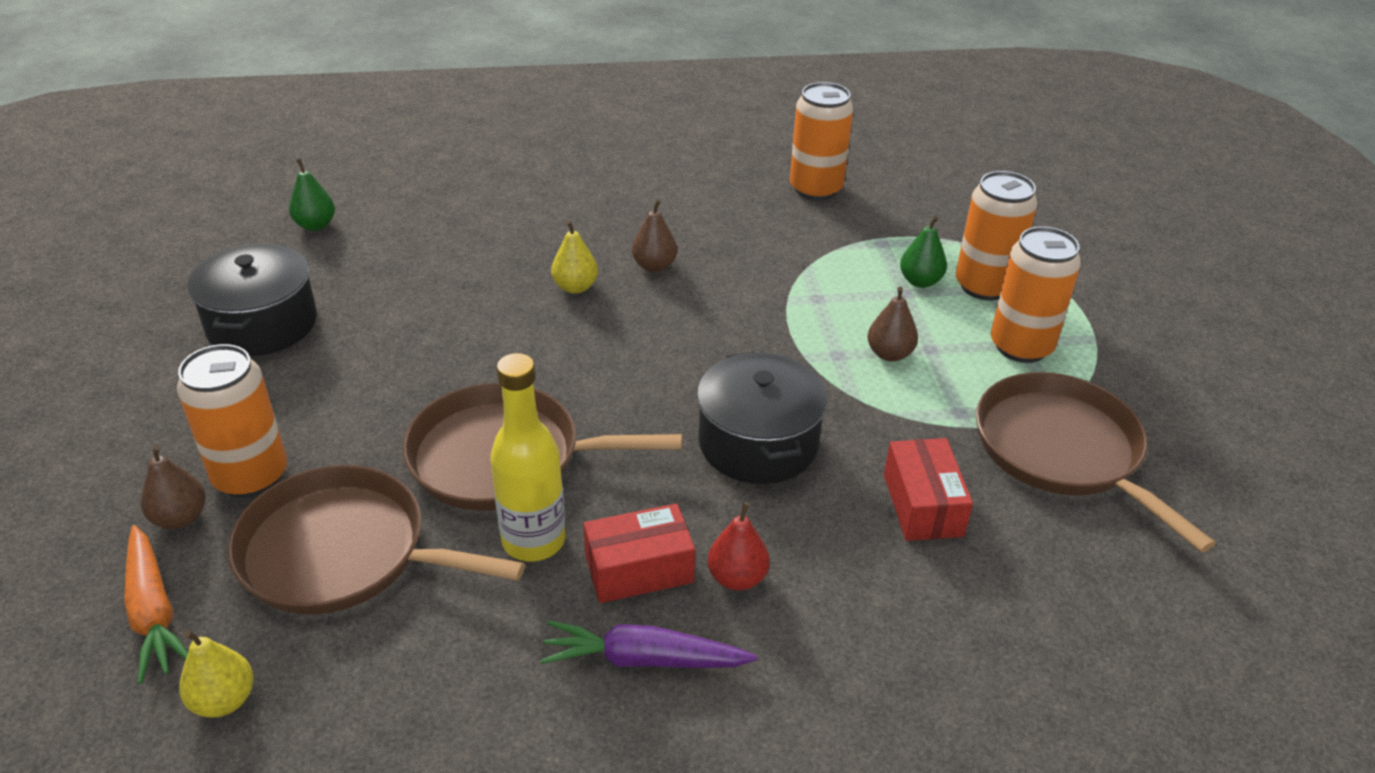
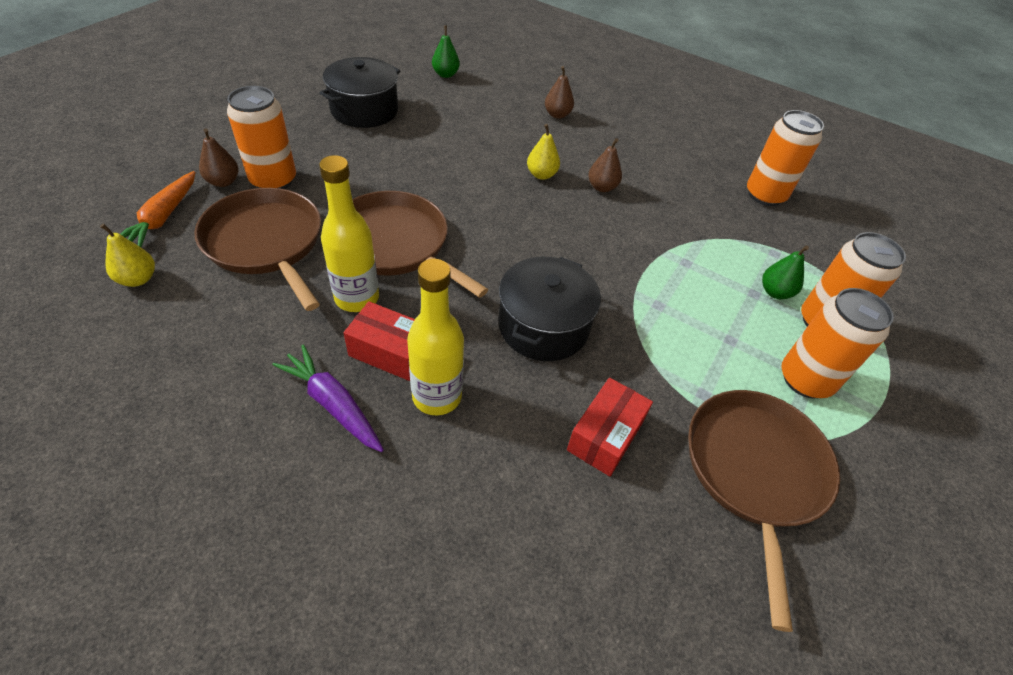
camera: 35 degrees right, 10 degrees up
(737, 578) = (437, 396): red pear -> yellow bottle
(889, 354) = (696, 325): brown pear -> brown pear (557, 115)

